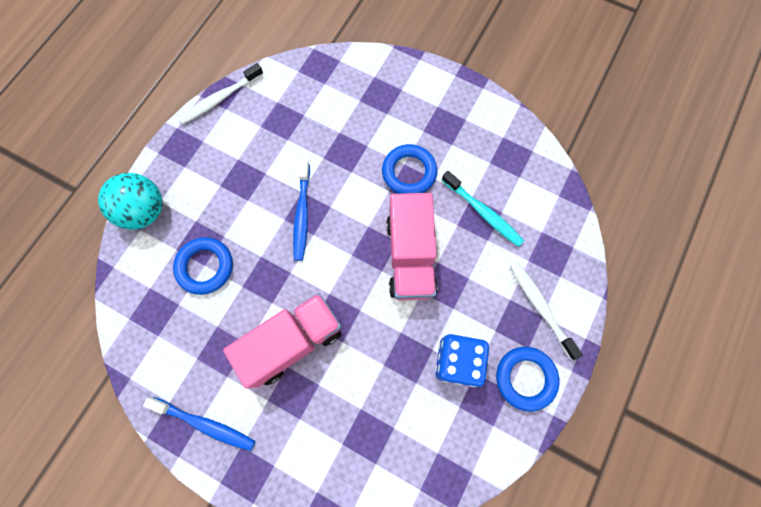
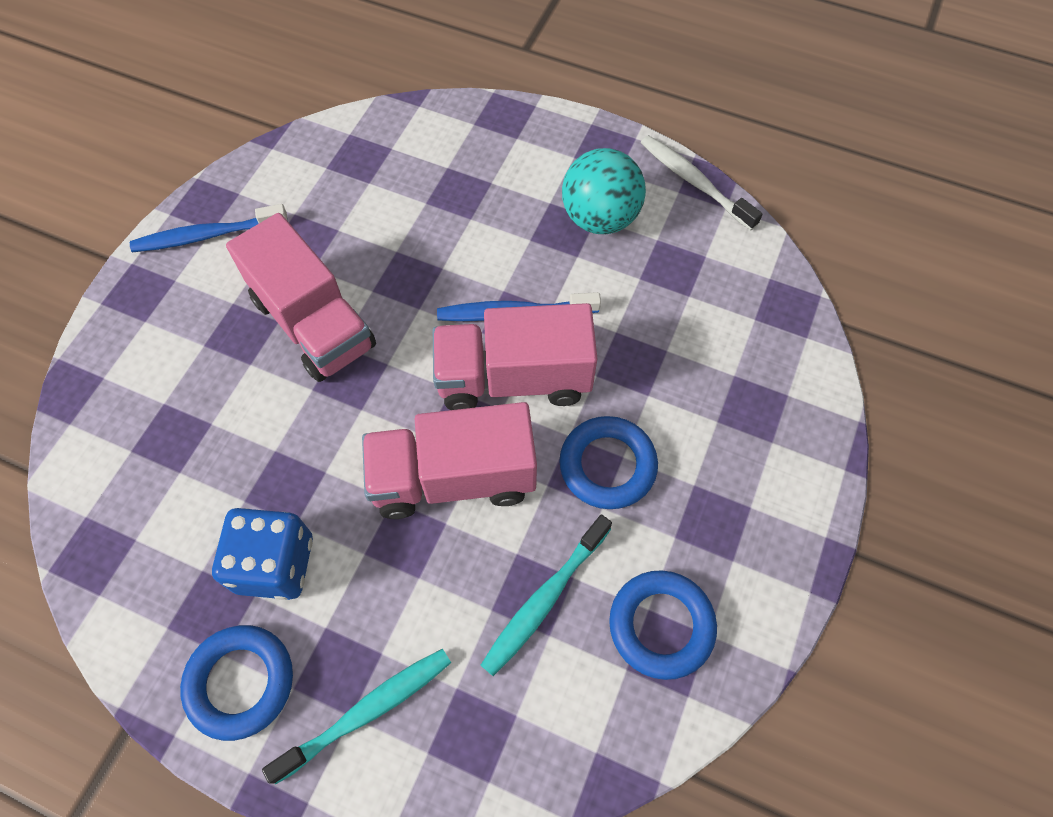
camera: 85 degrees right, 10 degrees down
(145, 211) = (501, 124): turquoise ball -> turquoise ball (600, 218)
(205, 267) = (423, 203): blue ring -> blue ring (661, 625)
(205, 424) = (207, 236): blue toothbrush -> blue toothbrush turned 60 degrees clockwise
(348, 218) = (514, 378): none -> pink truck
(540, 307) = (367, 711): white toothbrush -> turquoise toothbrush

